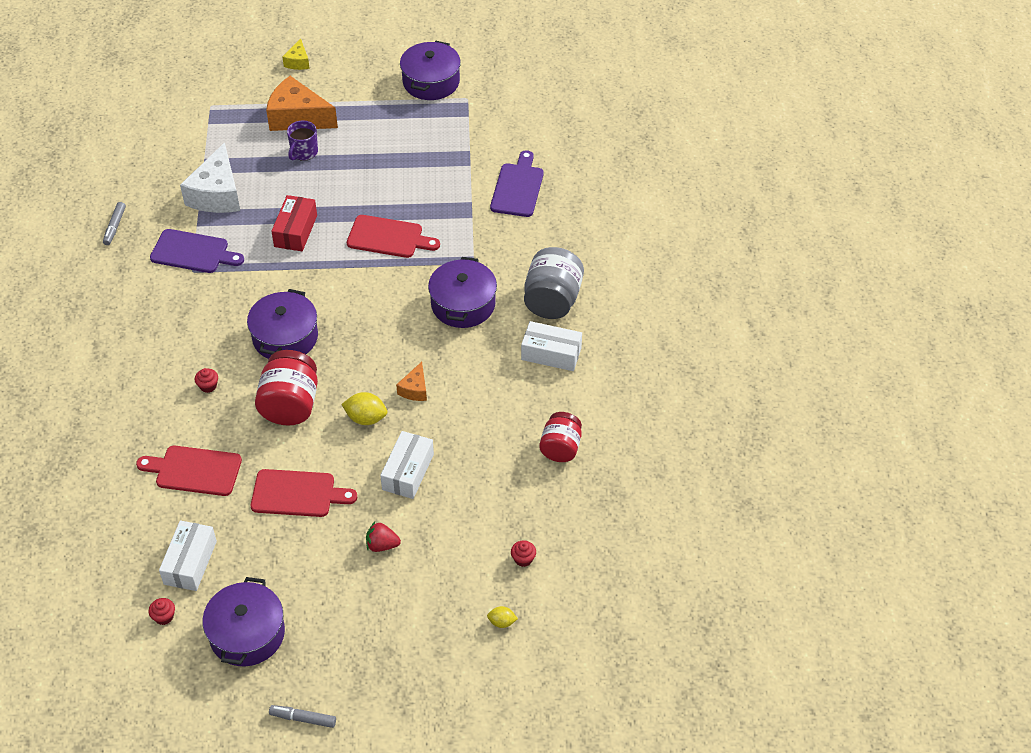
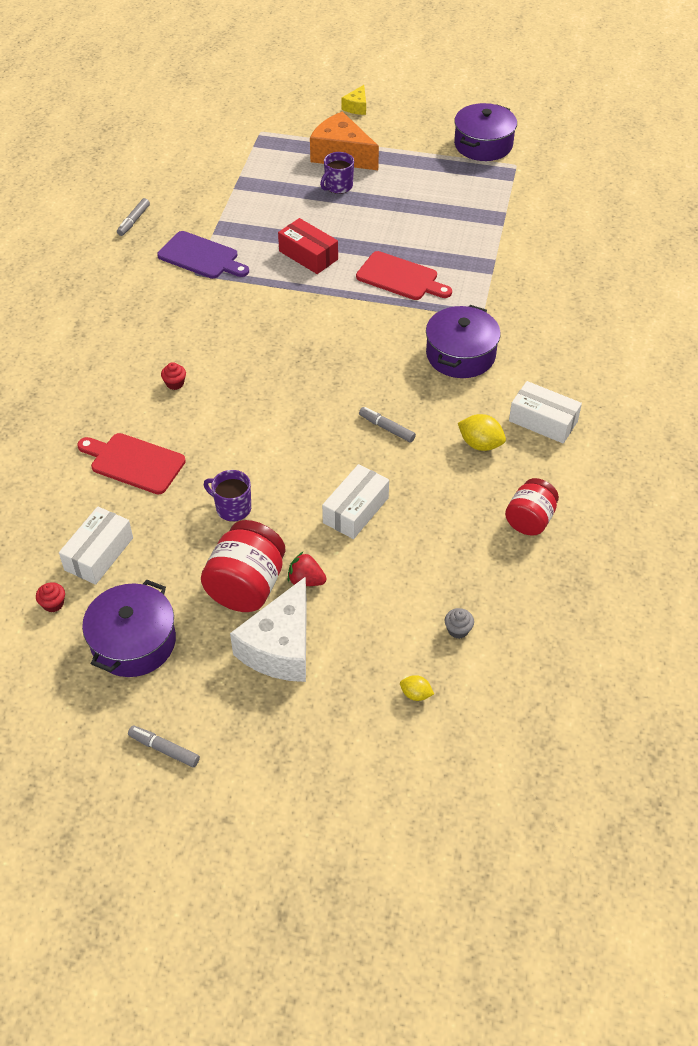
camera: 15 degrees right, 0 degrees up
(217, 194) = (241, 209): white cheese -> white cheese (280, 647)
(285, 337) = (267, 352): purple pot -> none
(290, 405) = (252, 418): red jar -> red jar (246, 586)
(295, 231) = (308, 255): red box -> red box turned 75 degrees counterclockwise
(297, 494) = (232, 508): red cutting board -> purple mug
(366, 418) = (326, 447): yellow lemon -> yellow lemon (480, 444)
(415, 389) = (386, 428): orange cheese -> grey marker
(518, 187) = (547, 254): purple cutting board -> none
(523, 559) = (458, 630): red cupcake -> grey cupcake
(552, 300) = (557, 369): grey jar -> none

